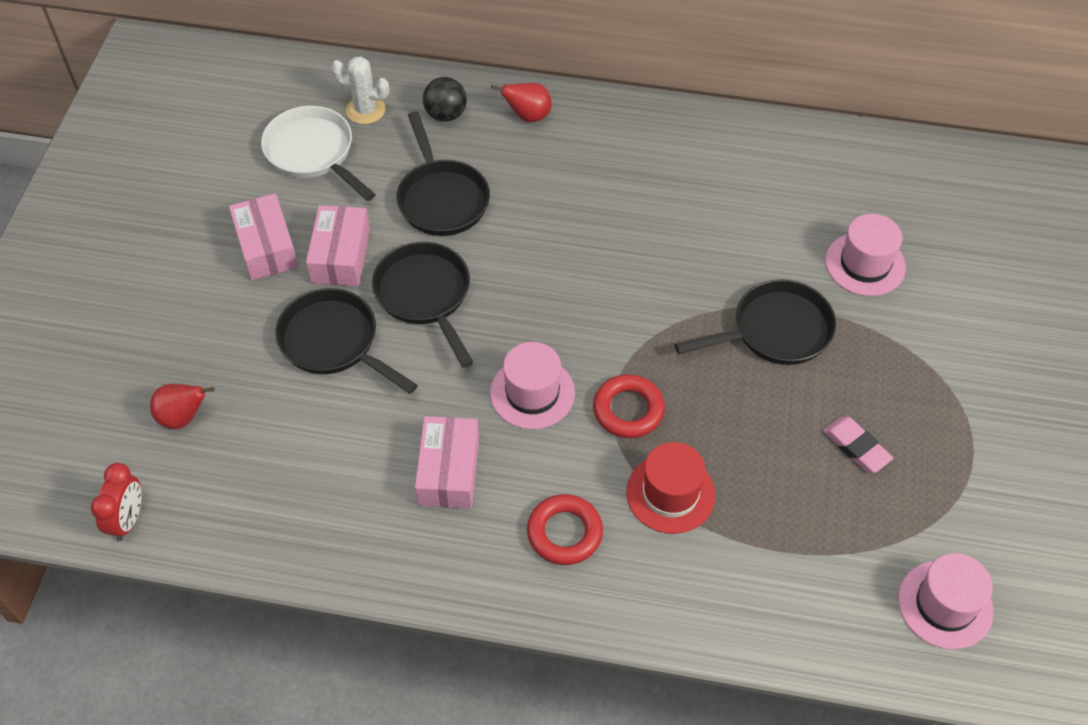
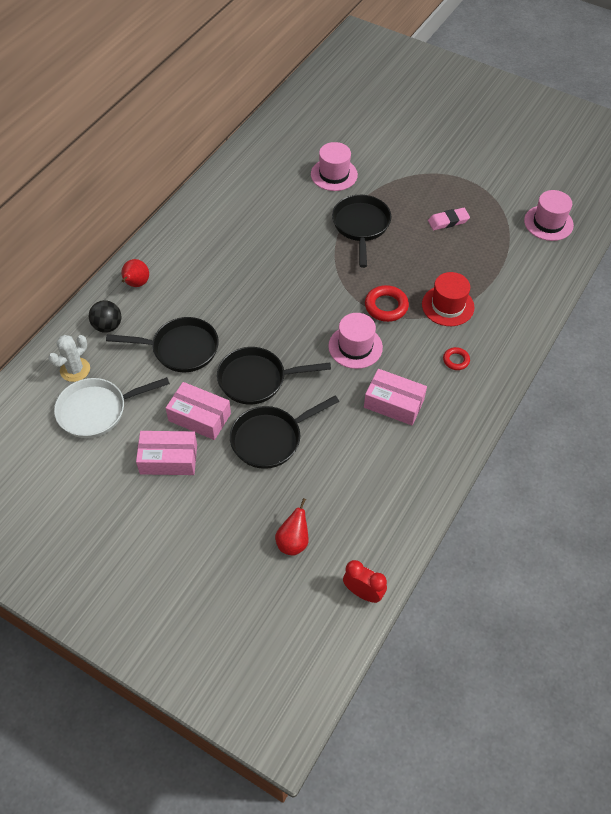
camera: 70 degrees left, 0 degrees up
(564, 533) = (456, 360): red ring -> red ring, size x0.59

